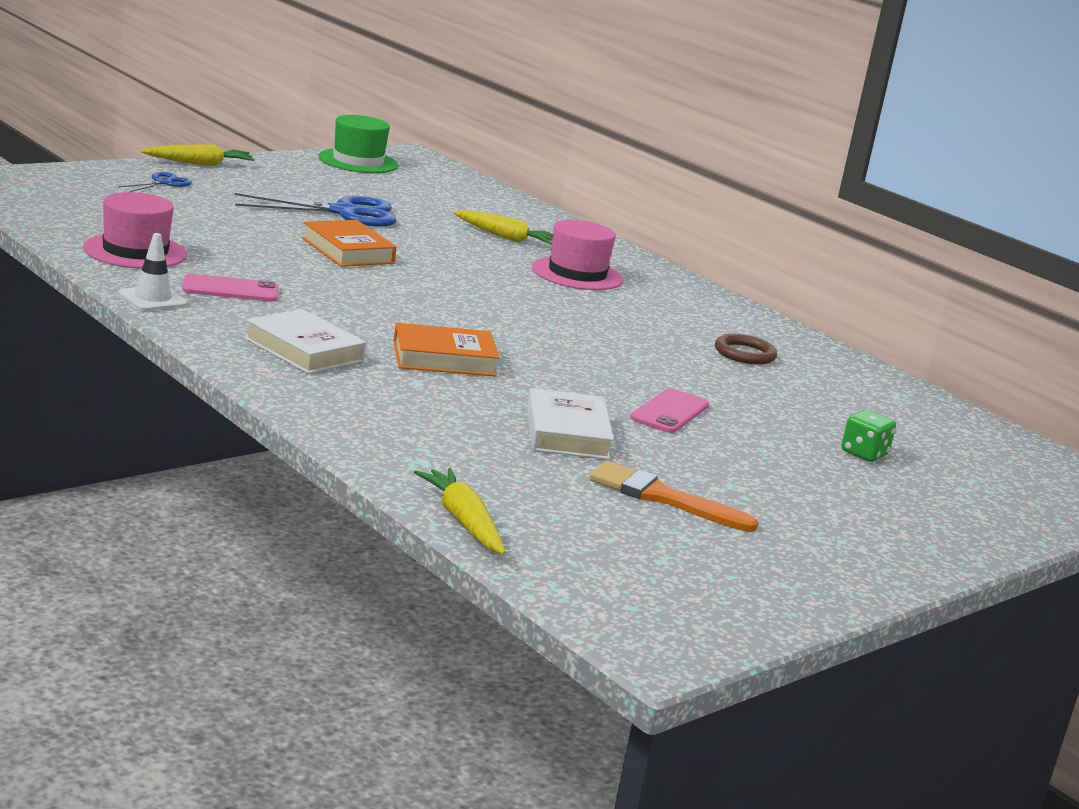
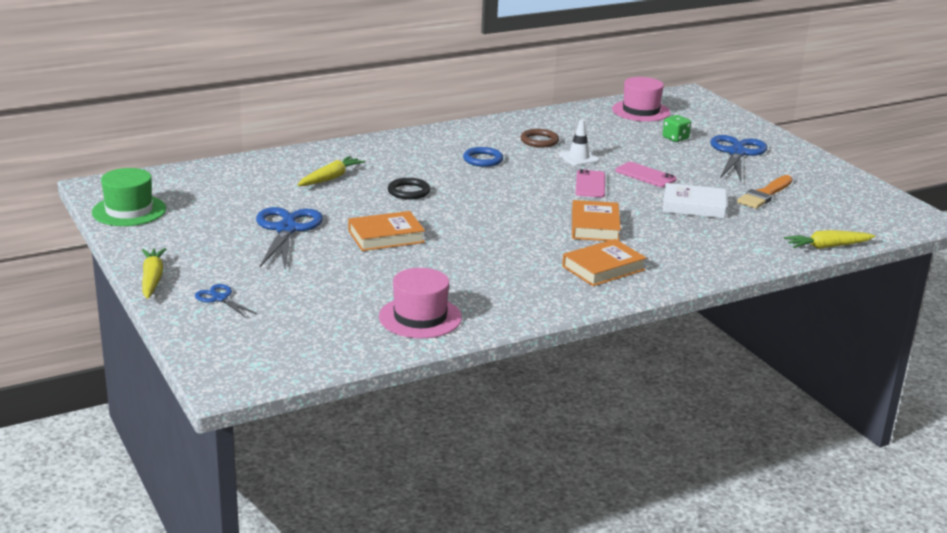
camera: 75 degrees left, 5 degrees up
(152, 299) = (528, 314): white traffic cone -> white traffic cone (578, 158)
(230, 289) = (494, 285): pink phone -> pink phone (590, 184)
(304, 350) = (603, 268): white book -> orange book
(492, 269) = (408, 191): none -> black ring
(577, 274) = (407, 166): pink hat -> pink hat (641, 111)
(636, 314) = (483, 160): none -> blue ring
(845, 498) = (736, 153): none -> blue scissors

